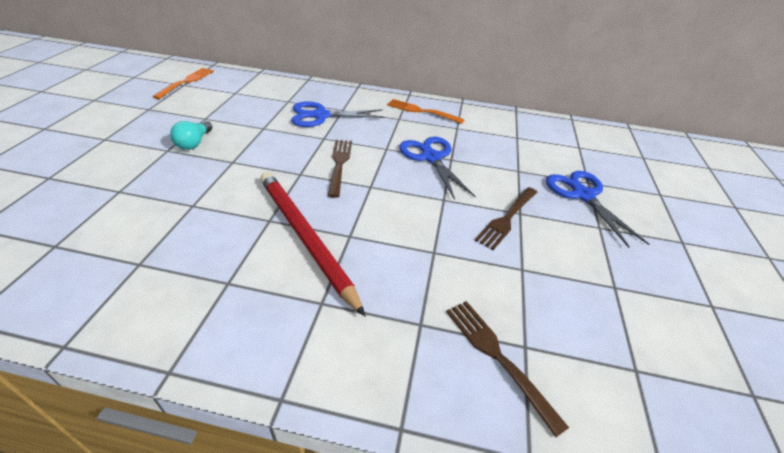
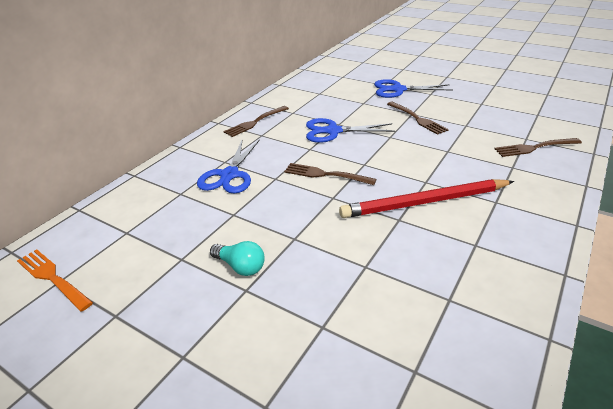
camera: 65 degrees left, 5 degrees down
(422, 111) = (255, 122): orange fork -> brown fork

